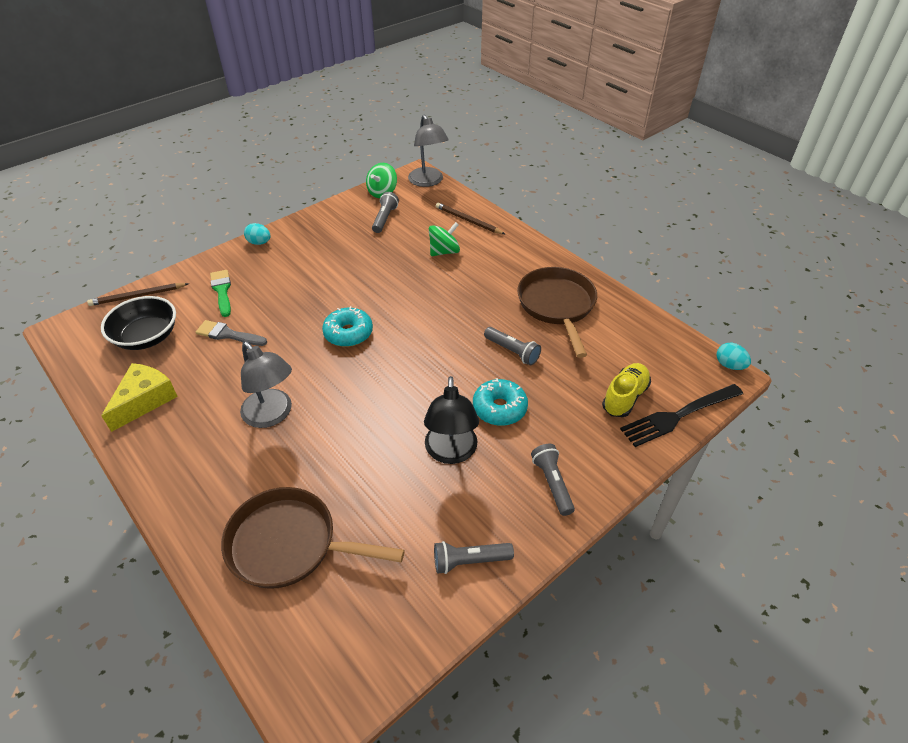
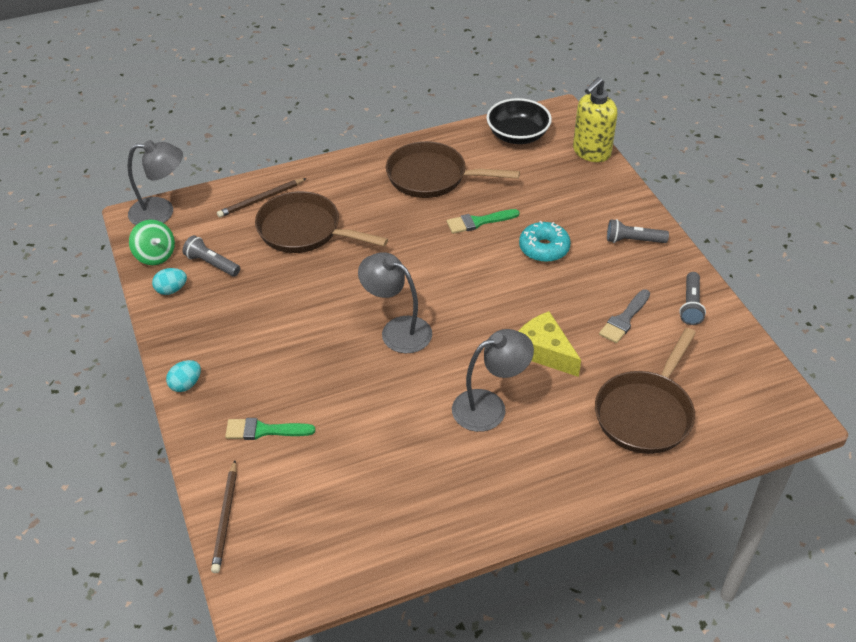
camera: 70 degrees left, 0 degrees up
(145, 400) = (423, 515): yellow cheese -> yellow cheese (544, 351)
(147, 337) = (313, 510): black bowl -> black bowl (517, 135)
(228, 334) = (348, 432): grey brush -> grey brush (624, 319)
(348, 333) = (397, 330): turquoise donut -> grey lamp
(444, 251) = (304, 230): green spinning top -> brown pan
(451, 452) = (582, 290): black lamp -> none
(512, 351) = (478, 222): grey flashlight -> green brush
(624, 397) = (561, 174): yellow shoe -> none
(679, 415) = (591, 152): black fork -> yellow soap dispenser
(729, 365) = (550, 108): turquoise egg -> turquoise egg (171, 290)

